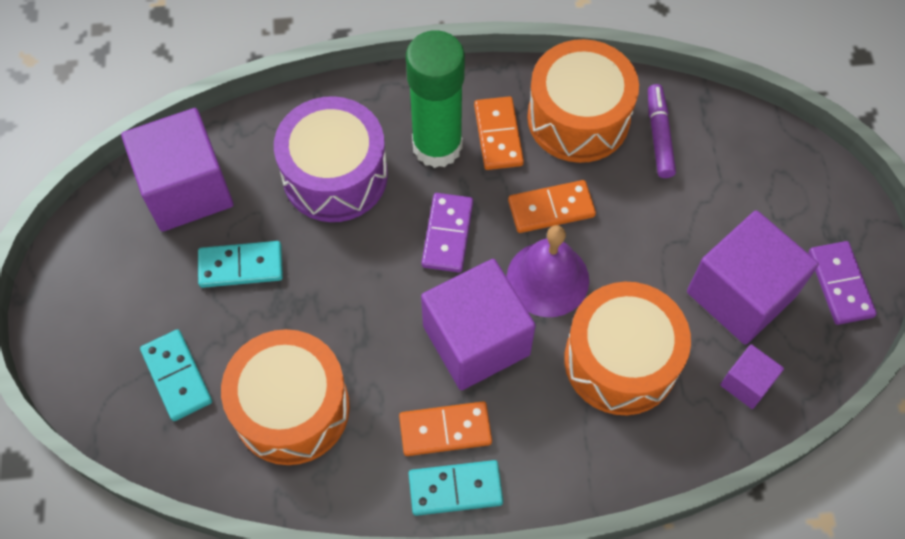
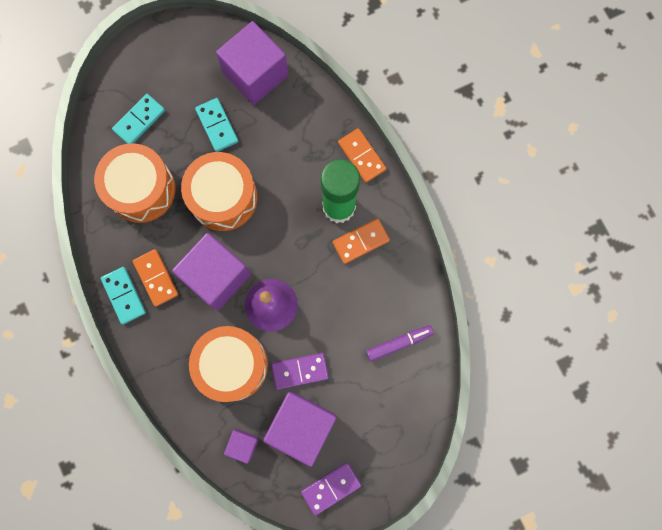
camera: 70 degrees right, 15 degrees up
(335, 175) = (296, 154): purple drum -> none
(448, 234) = (279, 235): purple domino -> purple domino (300, 371)
(551, 209) = (320, 291): orange domino -> orange domino (361, 156)
(578, 118) = (393, 287): orange drum -> orange drum (223, 197)

